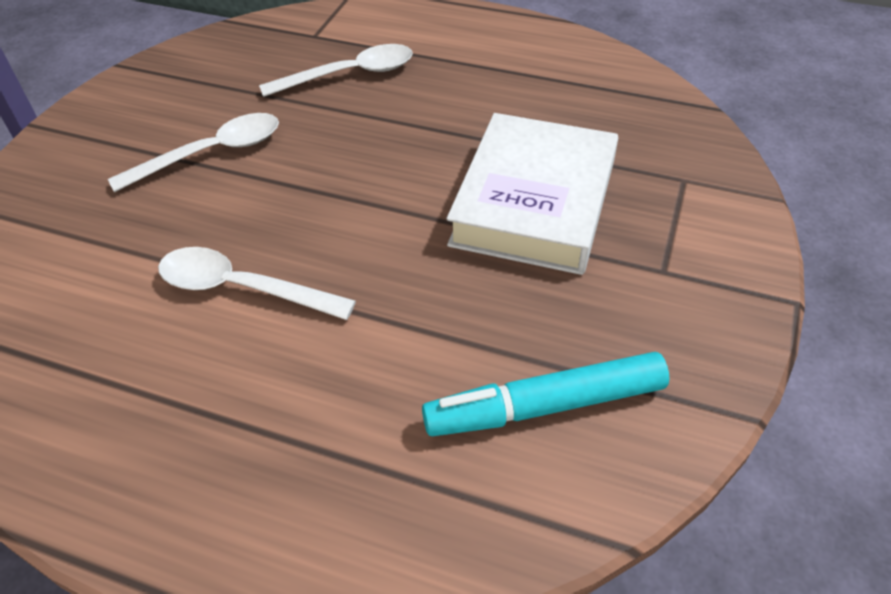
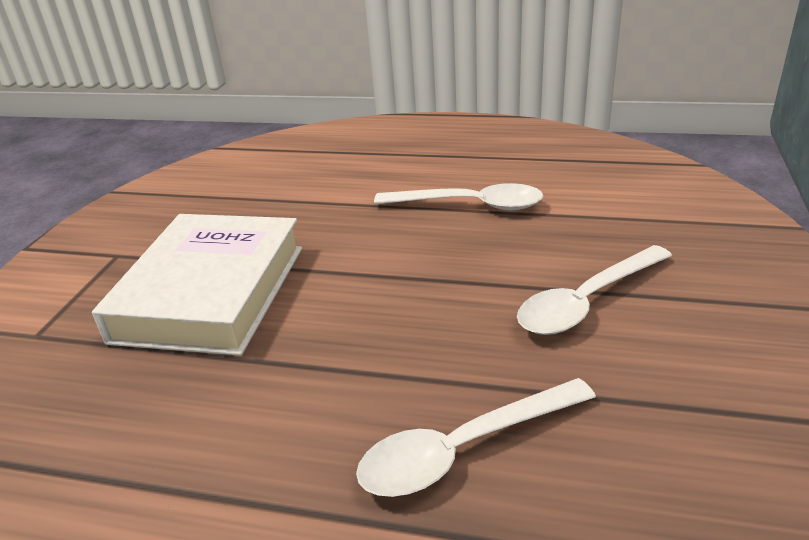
camera: 175 degrees right, 15 degrees down
(545, 406) = (241, 180): turquoise marker -> none

